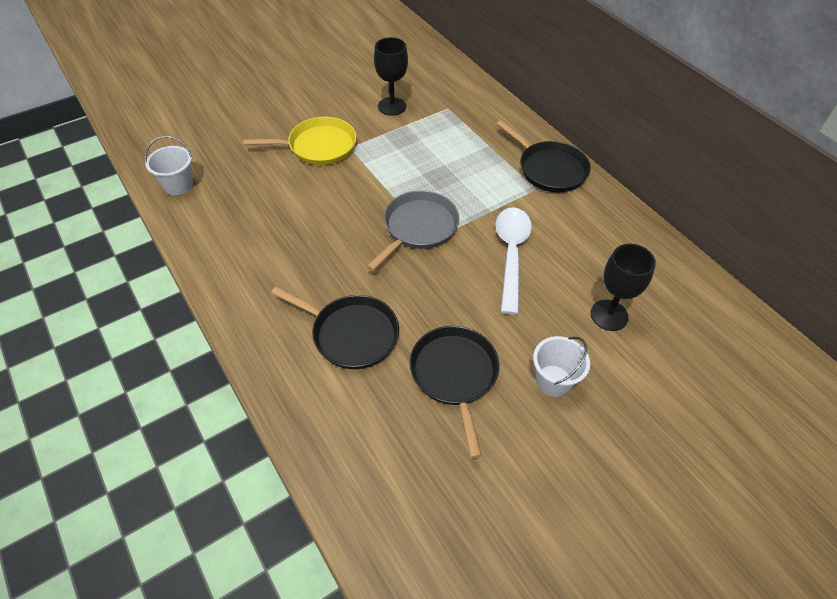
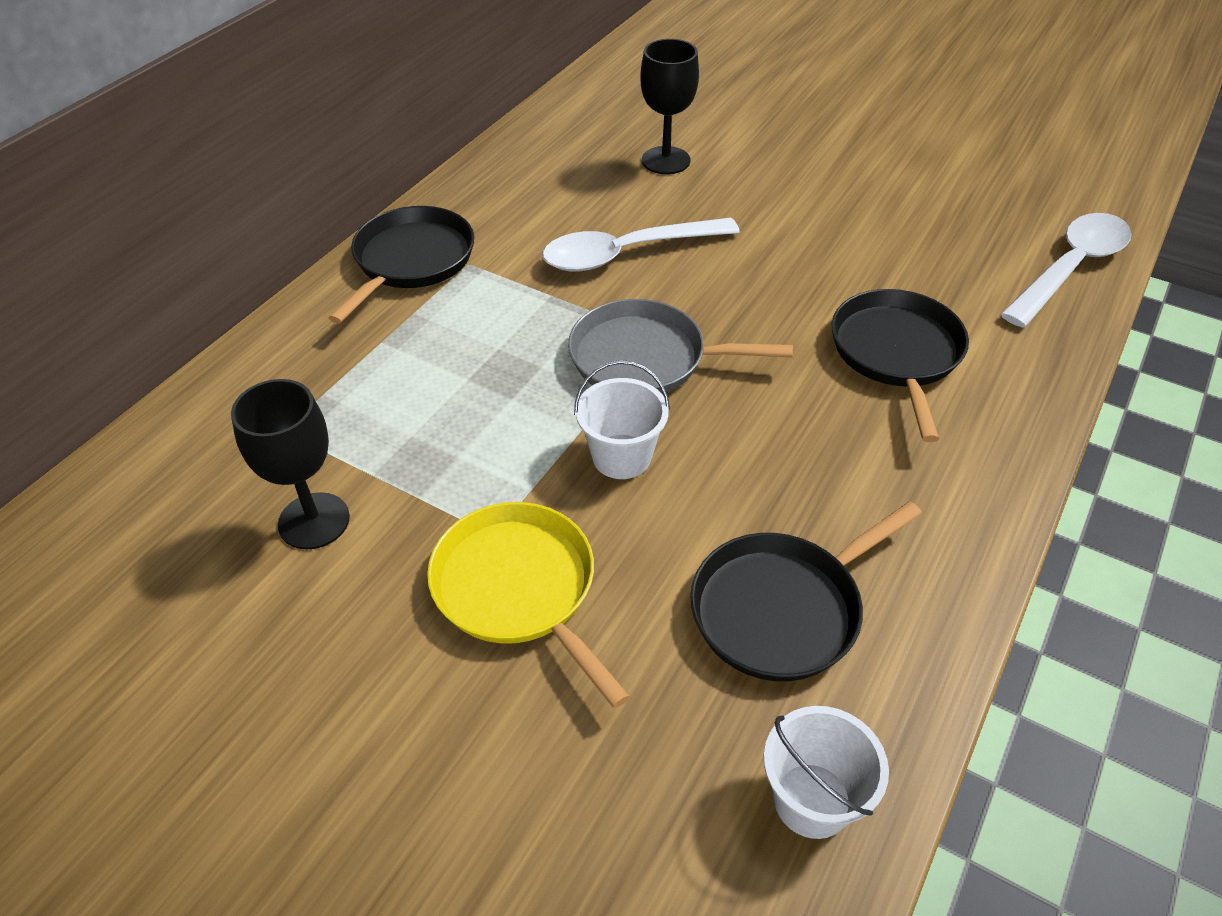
camera: 115 degrees left, 5 degrees down
(359, 492) = (1070, 268): none -> white spoon
(454, 375) = (861, 247): black pan -> black pan (782, 609)
(553, 381) = (795, 179): white bucket -> white bucket (621, 456)

